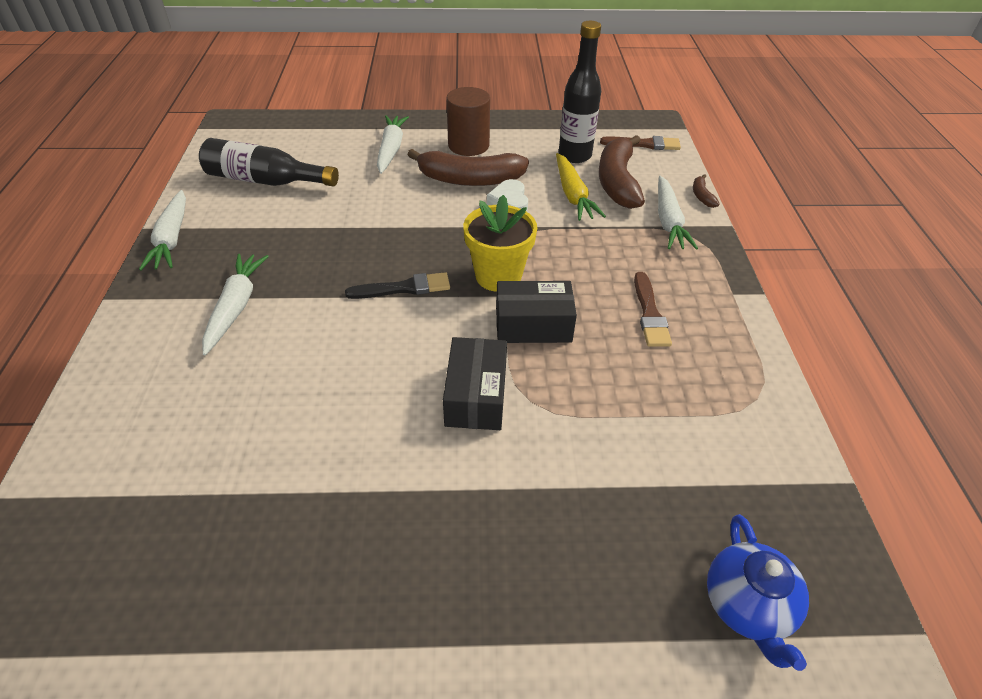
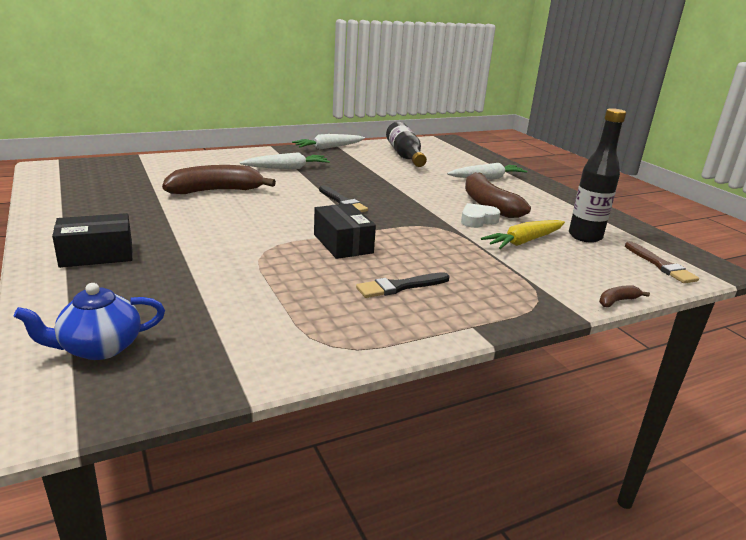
camera: 65 degrees right, 20 degrees down
(468, 145) = (532, 199): brown cylinder -> none
(476, 396) = (258, 234): black box -> black box (97, 254)
(498, 276) = (385, 226): yellow flower pot -> none
(617, 182) = (574, 258): brown banana -> brown banana (216, 191)
(649, 313) = (400, 286): brown brush -> black brush
(668, 221) = (546, 286): white carrot -> none

